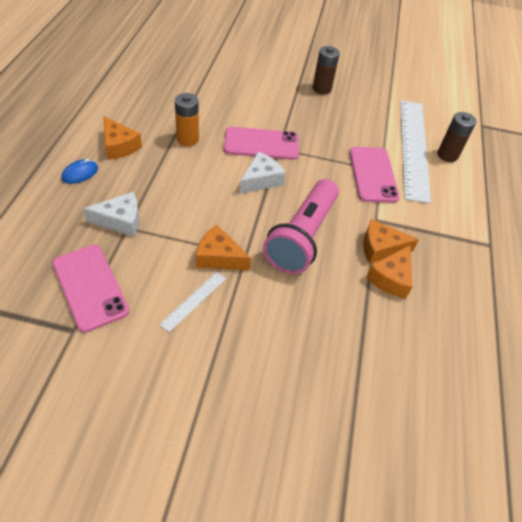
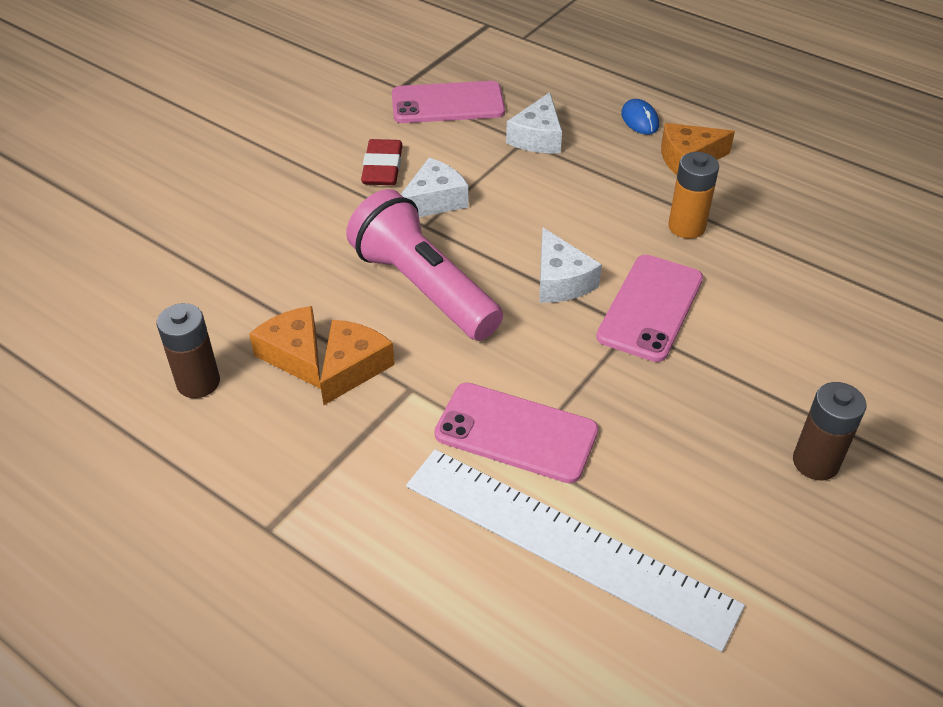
camera: 120 degrees right, 5 degrees down
(194, 300) = (382, 167): white ruler -> red eraser
(219, 257) = (434, 201): orange cheese -> white cheese
(447, 155) = (522, 600): brown battery -> brown battery (198, 382)

